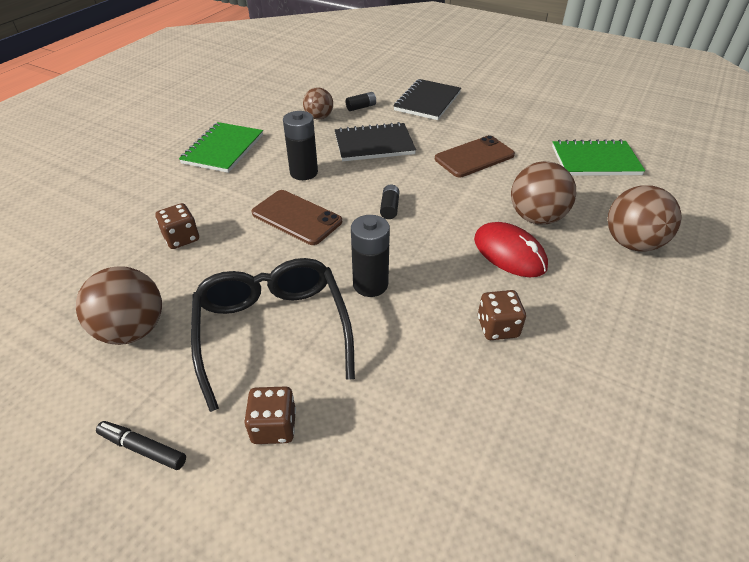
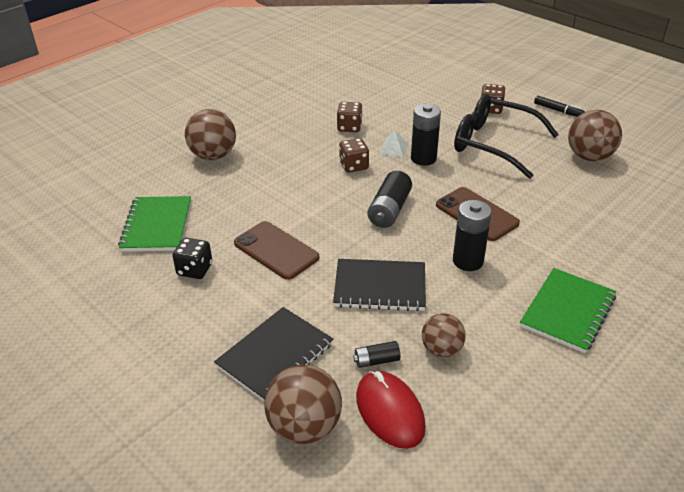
camera: 165 degrees left, 5 degrees down
(181, 238) = (579, 211): brown dice -> brown dice (354, 166)
(272, 331) = (494, 144): black glasses -> black glasses turned 120 degrees clockwise
(389, 208) = (389, 210): black battery -> black battery, size x1.82
(415, 295) = (394, 148): none -> white pyramid
(474, 157) = (276, 250): brown phone -> brown phone turned 60 degrees clockwise
(509, 253) = (310, 162): red mouse -> red mouse (390, 411)
(526, 135) = (194, 269): none -> black dice
(536, 217) = (267, 183): brown ball -> brown ball (304, 426)
(595, 161) = (157, 226): green notebook -> green notebook turned 75 degrees clockwise

